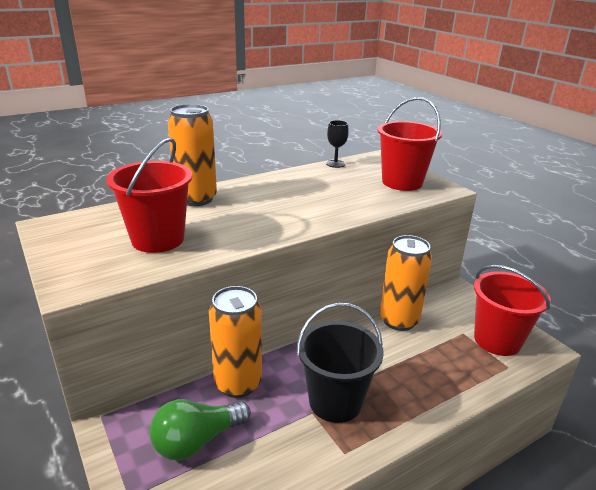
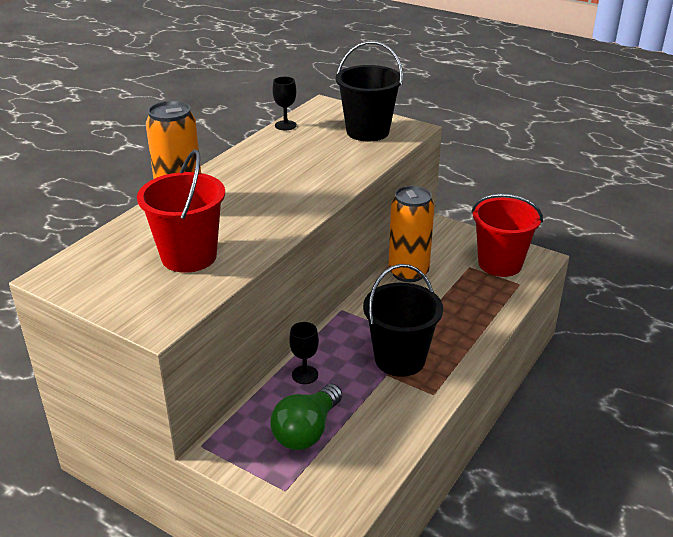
camera: 25 degrees left, 5 degrees up
(238, 383) = (305, 375): orange can -> black goblet
(402, 182) = (367, 131): red bucket -> black bucket

